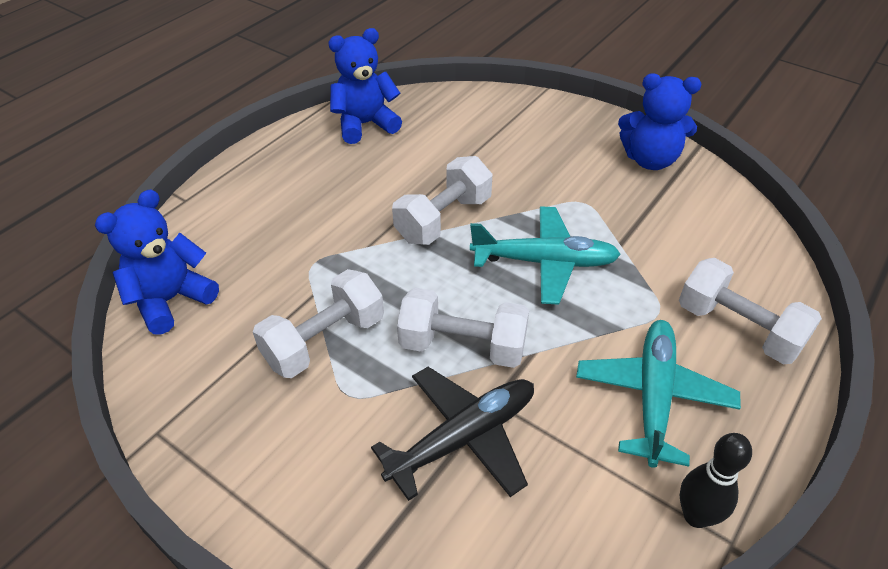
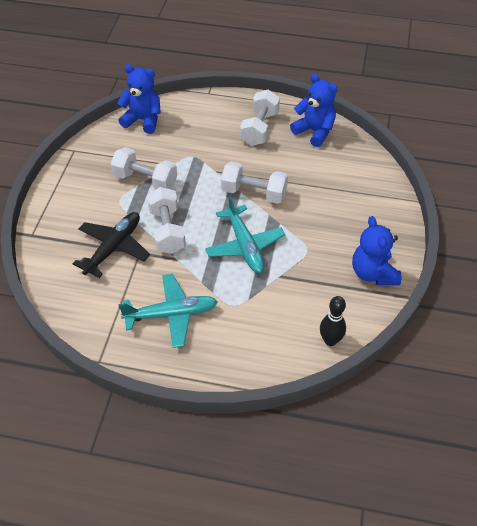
camera: 65 degrees right, 5 degrees up
(463, 438) = (113, 248): black plane -> black plane turned 90 degrees counterclockwise
(696, 516) = (107, 345): black bowling pin -> black bowling pin (330, 340)
(738, 328) = (240, 344): white dumbbell -> white dumbbell (259, 128)

